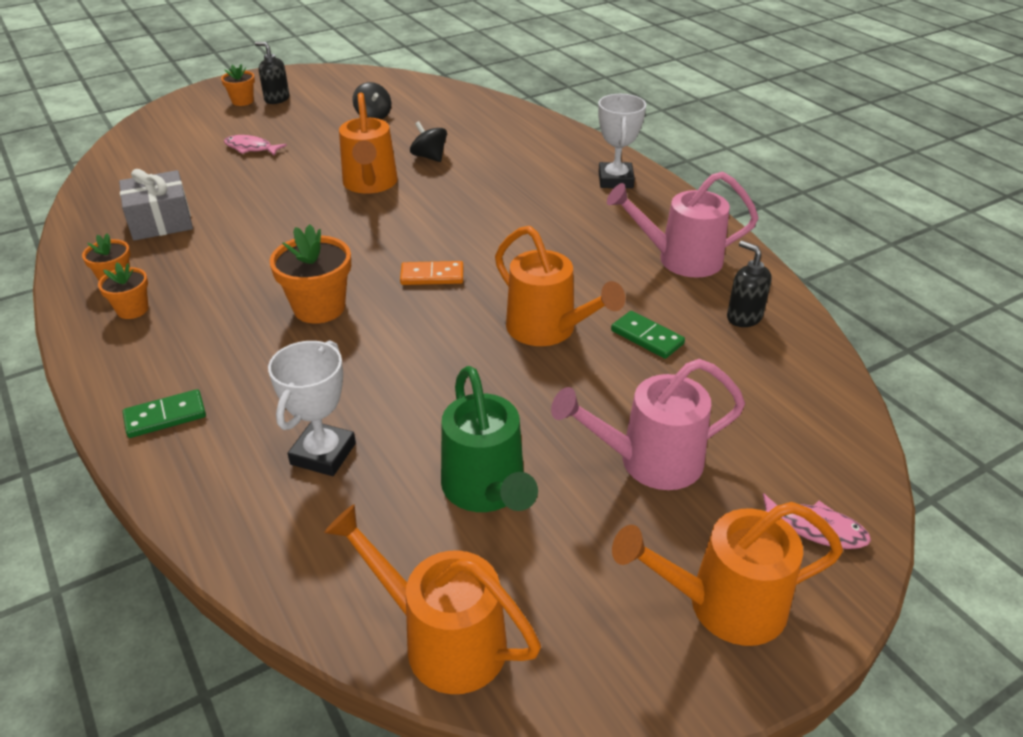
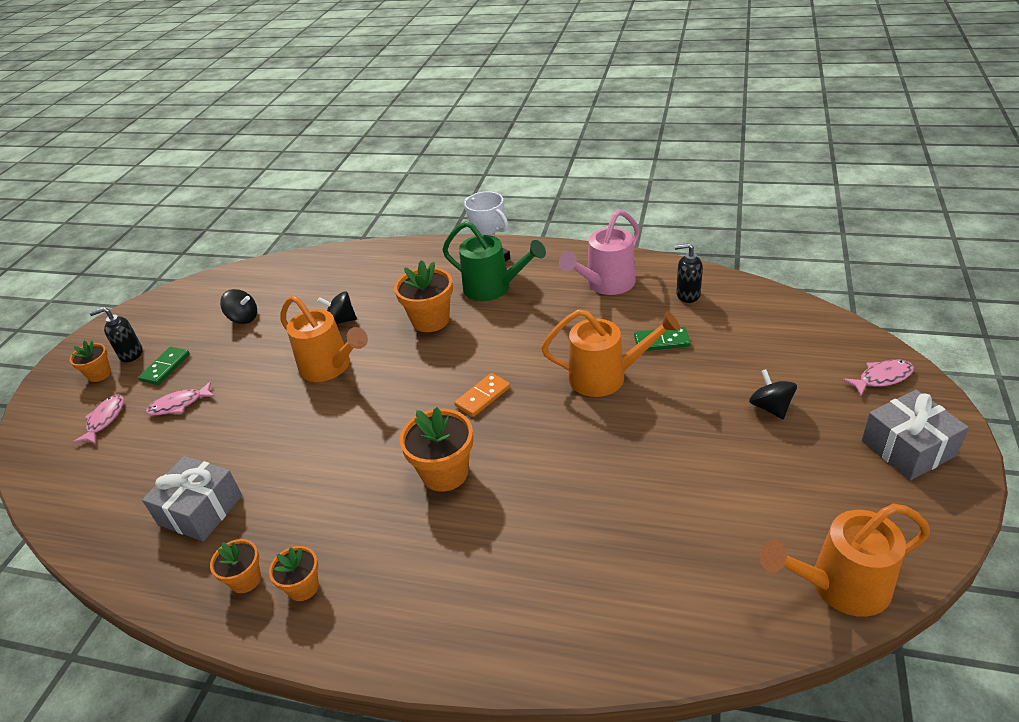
camera: 40 degrees left, 0 degrees up
(165, 416) = (469, 629): green domino -> green domino (165, 367)
(202, 131) = (104, 420): none -> pink fish
(323, 454) = (611, 555): white trophy -> none
(487, 491) = (728, 492): green watering can -> green watering can (494, 288)
(490, 196) = (430, 320): none -> orange flower pot
(648, 462) = (770, 407): pink watering can -> black spinning top
(722, 605) = (908, 448): orange watering can -> grey gift

